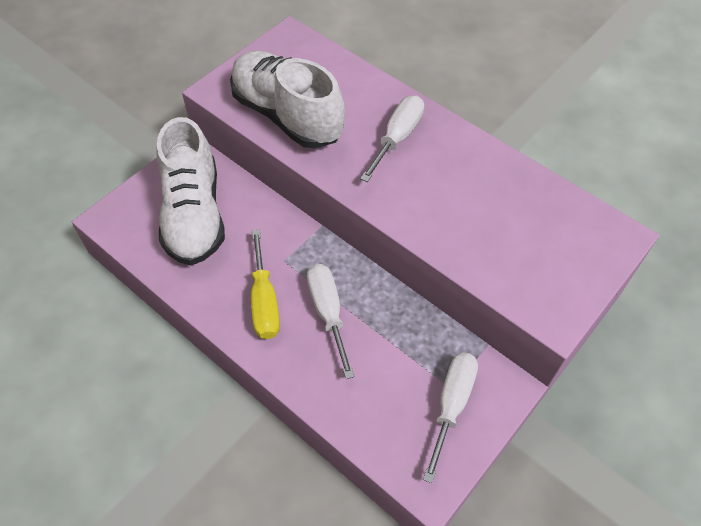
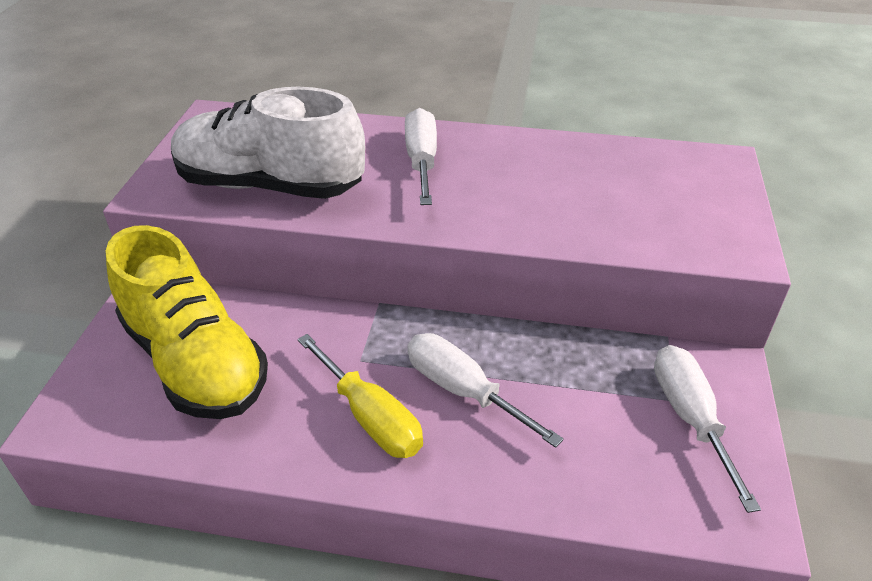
camera: 30 degrees left, 15 degrees down
(194, 214) = (195, 361): white shoe -> yellow shoe

